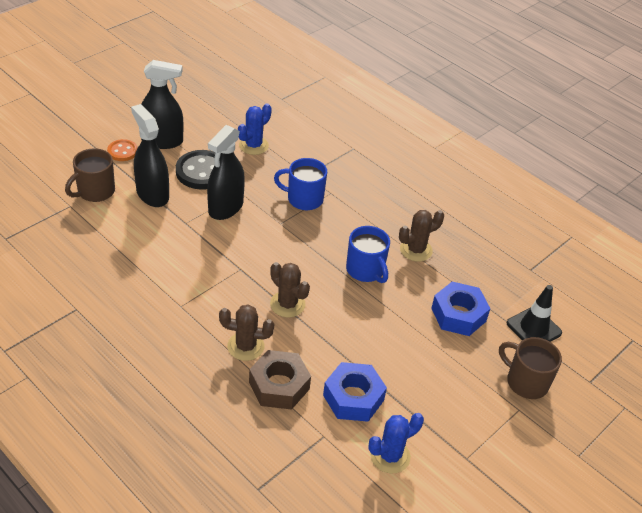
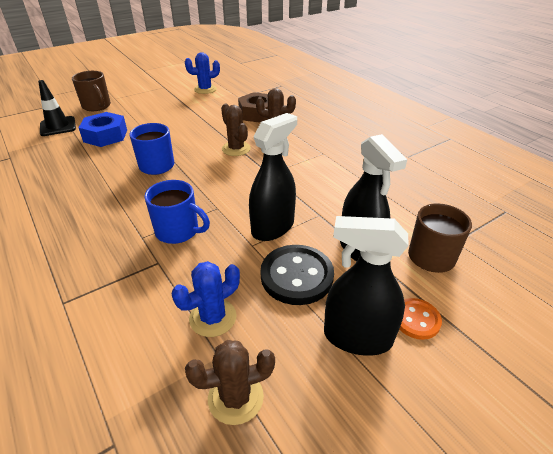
camera: 165 degrees left, 5 degrees down
(353, 398) = (212, 107): blue nut -> none
(416, 250) = (97, 177): brown cactus -> brown cactus (235, 397)

